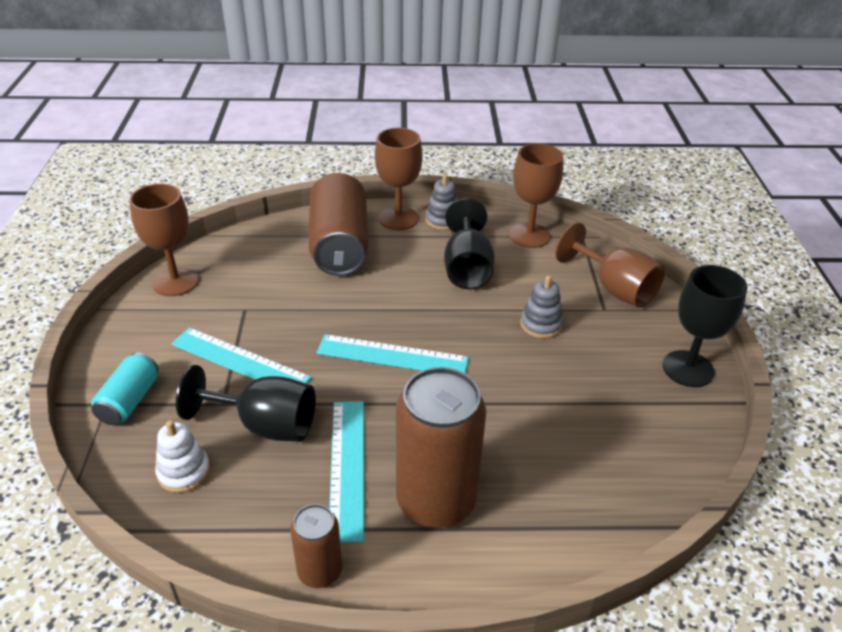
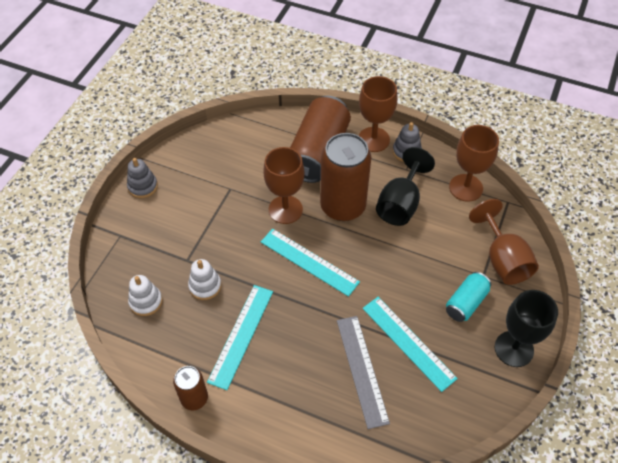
camera: 25 degrees right, 15 degrees up
(129, 401) = (133, 238): turquoise can -> turquoise can (466, 303)
(175, 282) = (195, 150): brown goblet -> brown goblet (285, 209)
(240, 361) = (210, 230): turquoise ruler -> turquoise ruler (408, 342)
(264, 425) = (205, 286): black goblet -> white stacking toy
(436, 500) = (283, 380): brown can -> brown can (343, 206)
(531, 451) = (362, 370): none -> grey ruler
(541, 324) = (427, 272): grey stacking toy -> grey stacking toy (143, 186)

